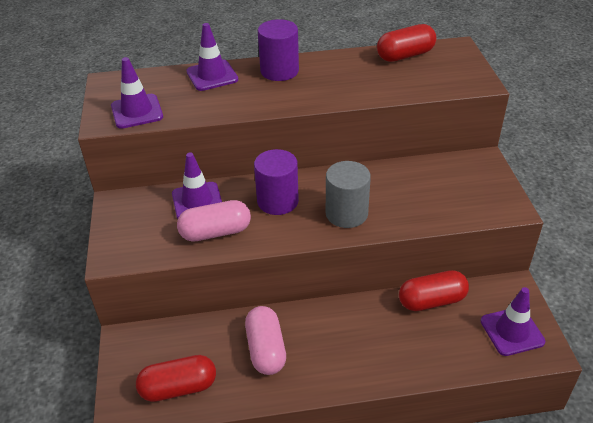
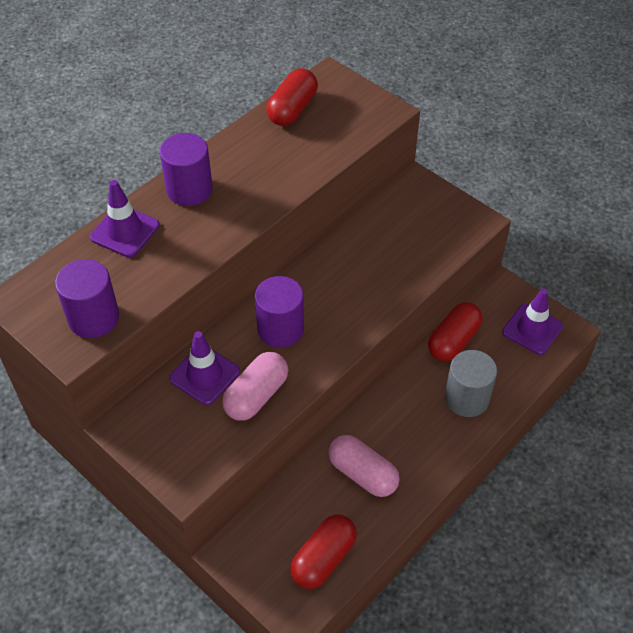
camera: 40 degrees left, 10 degrees up
(137, 111) = (93, 318): purple traffic cone -> purple cylinder
(346, 213) = (353, 305): grey cylinder -> grey cylinder (466, 398)

